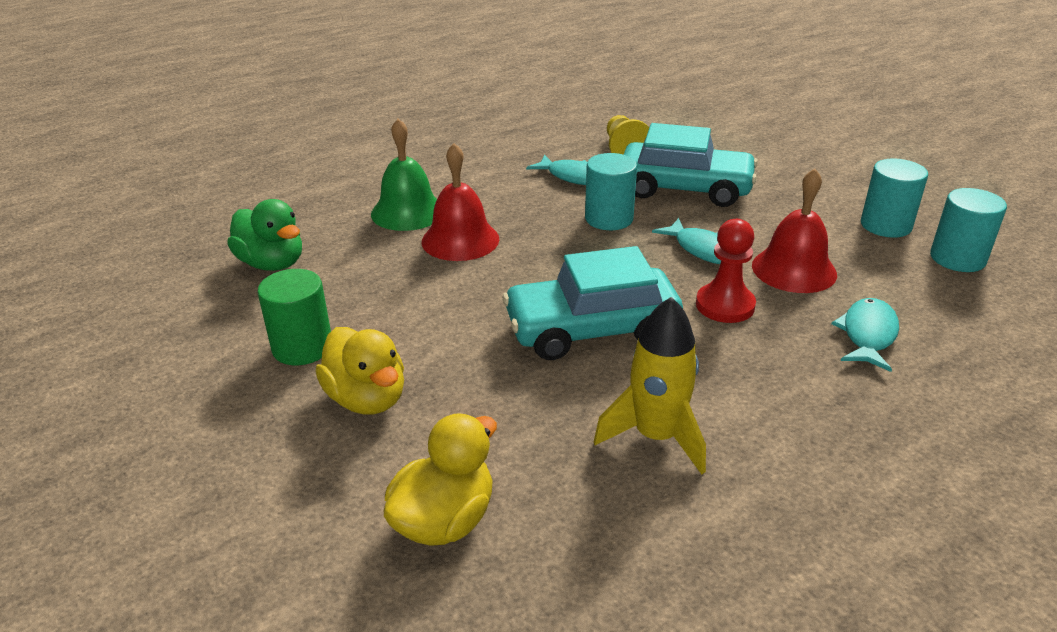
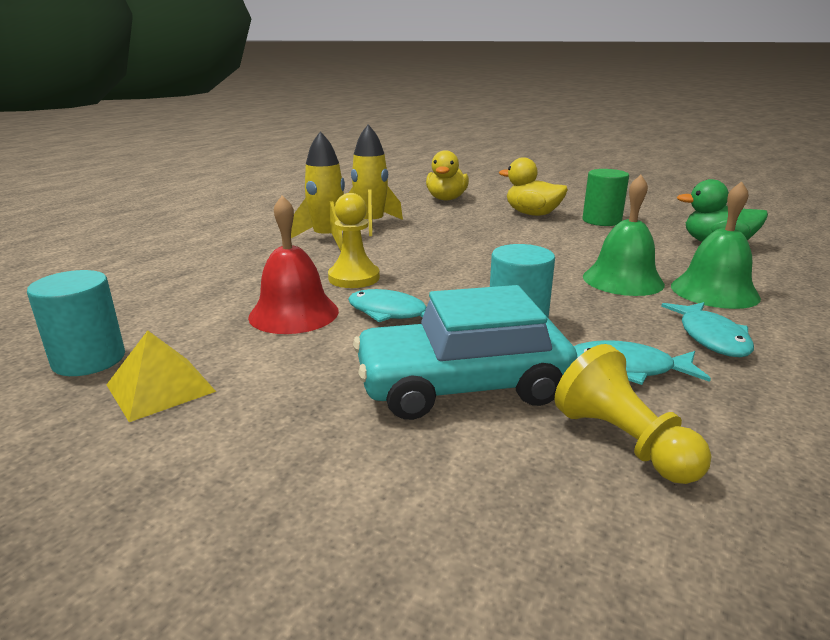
camera: 155 degrees right, 10 degrees down
(460, 240) = (623, 280): red bell -> green bell
(591, 329) = (445, 251): turquoise car -> none
(725, 305) = (354, 278): red pawn -> yellow pawn
(741, 405) = (327, 239): none -> yellow rocket
(867, 335) = (233, 280): turquoise fish -> turquoise fish (711, 337)
(885, 225) = (161, 388): turquoise cylinder -> yellow pyramid

